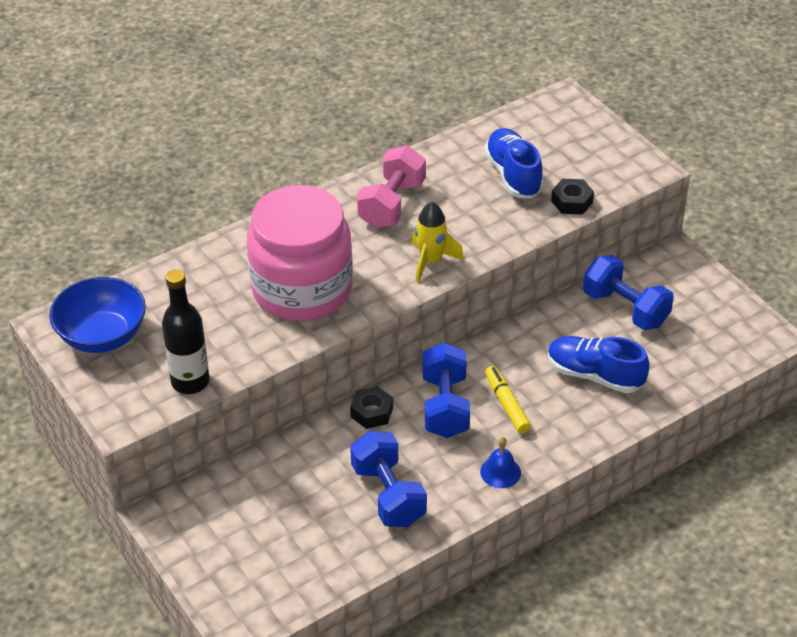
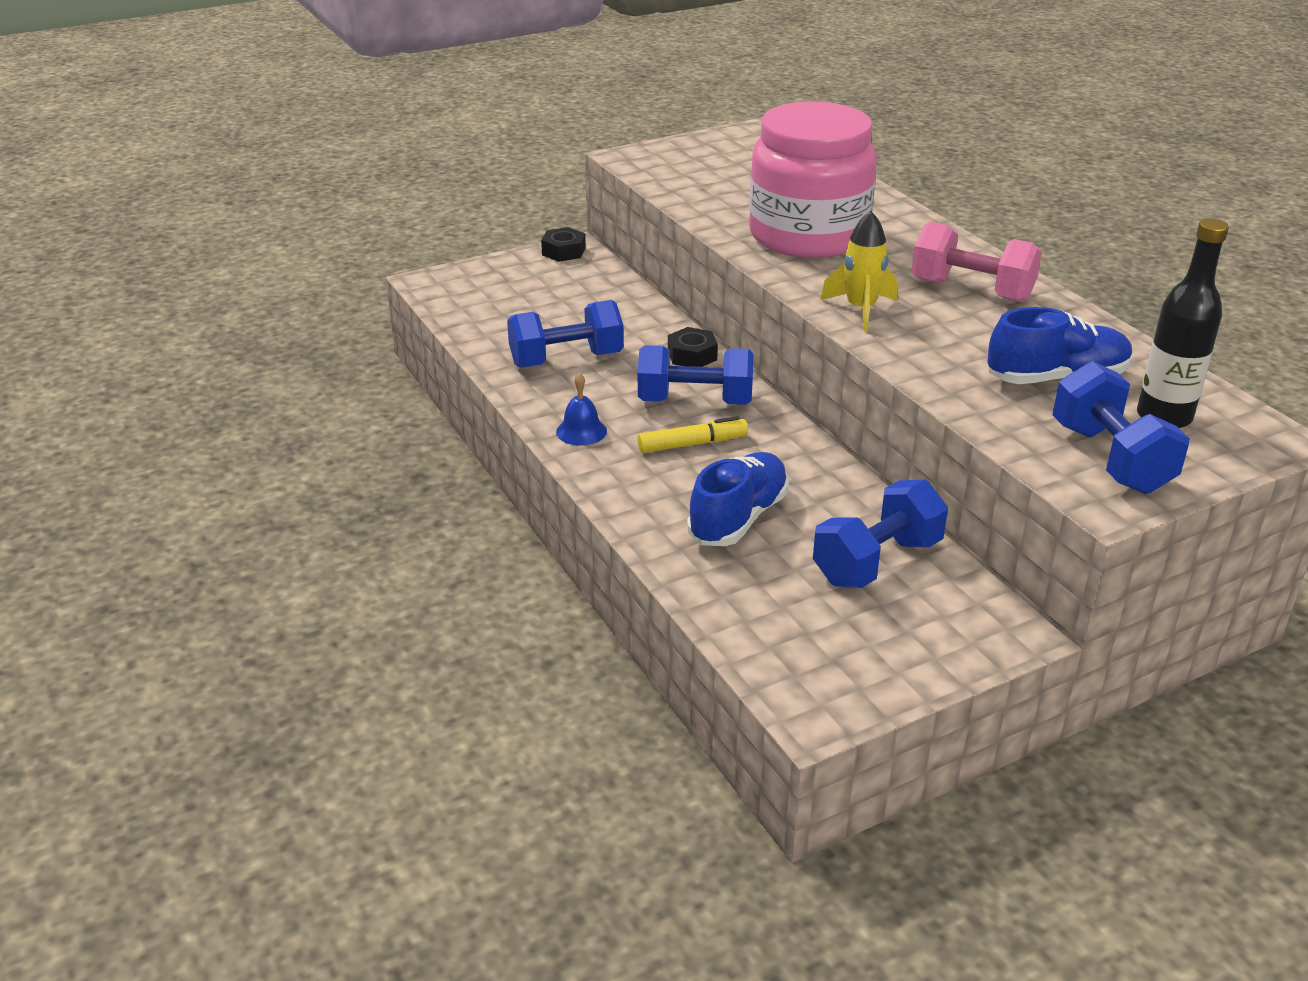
camera: 95 degrees right, 10 degrees down
(102, 336) = (742, 148): blue bowl -> none
(190, 382) = (671, 183): black bottle -> black bottle (1164, 417)
(572, 202) = (1003, 421): black nut -> black nut (563, 251)
(604, 163) = (1110, 458): none -> blue dumbbell

